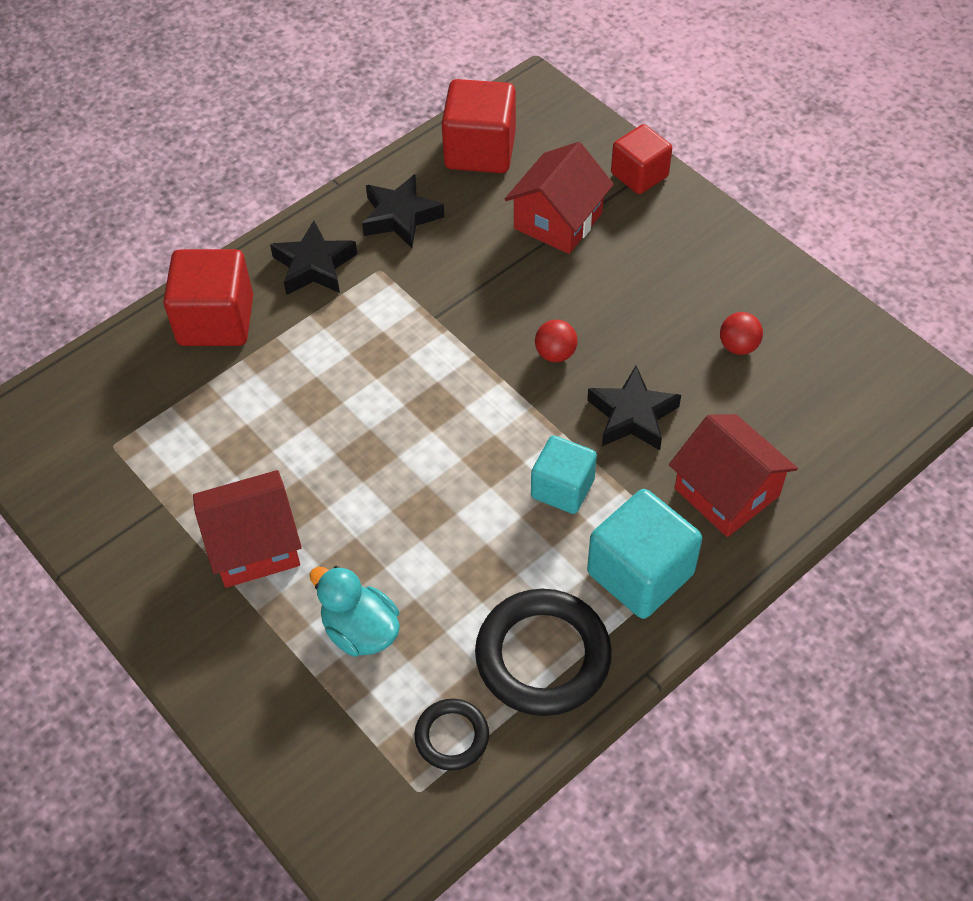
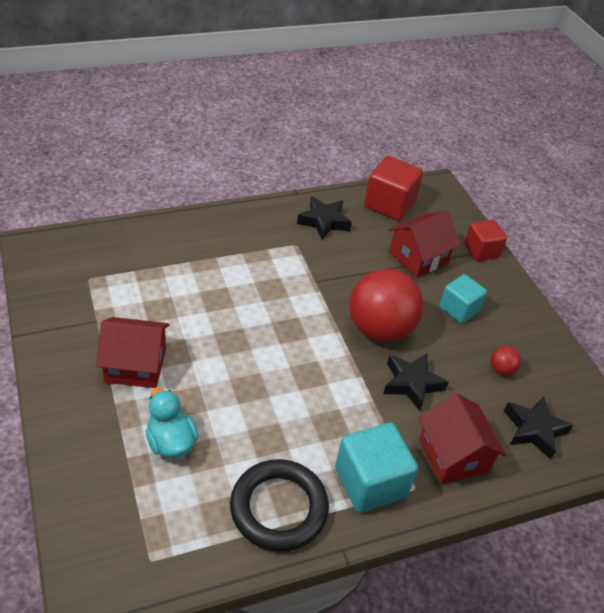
camera: 15 degrees right, 10 degrees down
(216, 321) = (186, 236): red cube -> none
(314, 266) = (259, 229): black star -> black star (534, 430)
(452, 736) = (191, 534): black ring -> none
(555, 354) = (380, 329): red ball -> red ball, size x2.49
(562, 488) = (345, 409): turquoise cube -> turquoise cube (459, 309)

